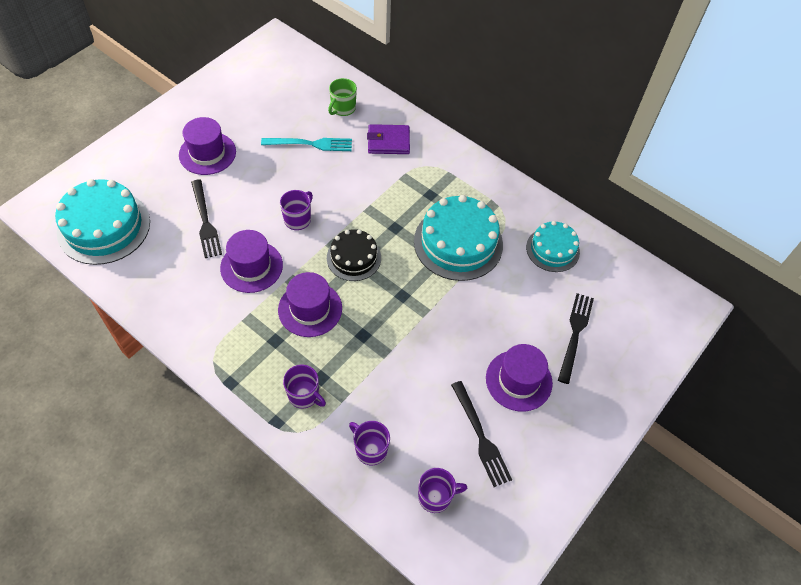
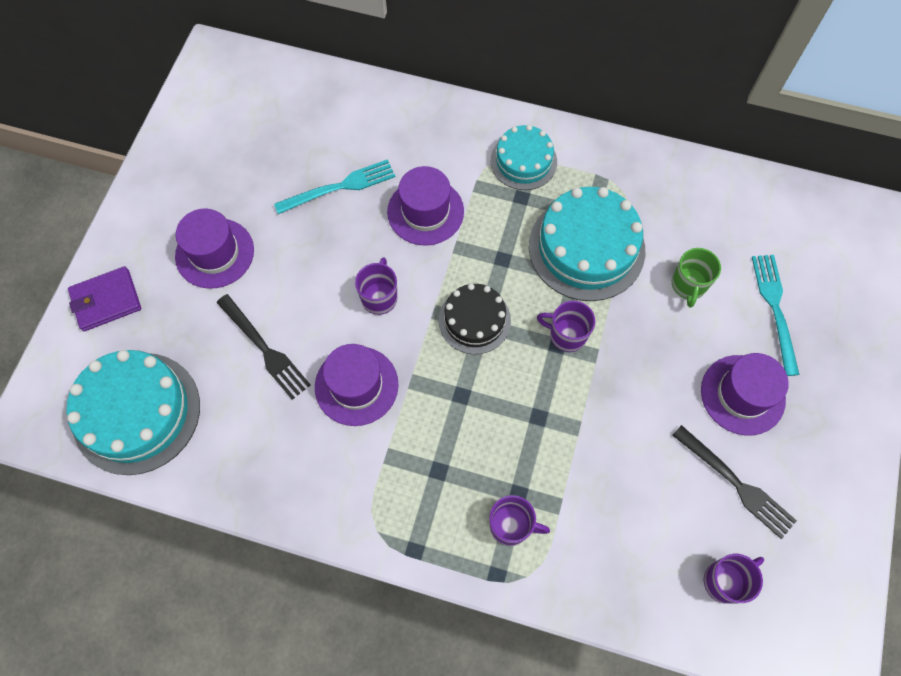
camera: 20 degrees left, 10 degrees up
(310, 309) = (458, 411): purple hat -> purple hat (425, 211)
(343, 108) = (353, 121): green mug -> green mug (688, 285)
(370, 449) = (623, 558): purple mug -> purple mug (566, 335)
(388, 141) = (434, 145): purple wallet -> purple wallet (106, 300)
(552, 249) = (697, 211): turquoise cake -> turquoise cake (523, 161)
(575, 333) = (774, 307): black fork -> turquoise fork

